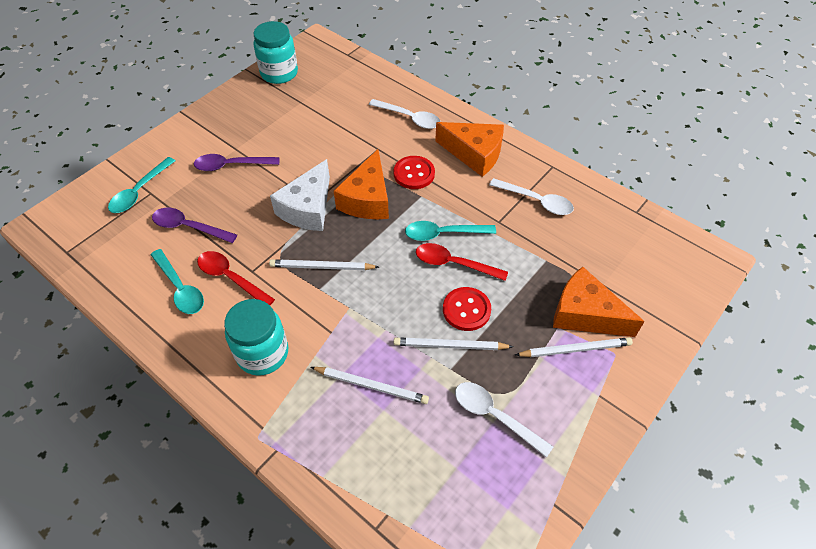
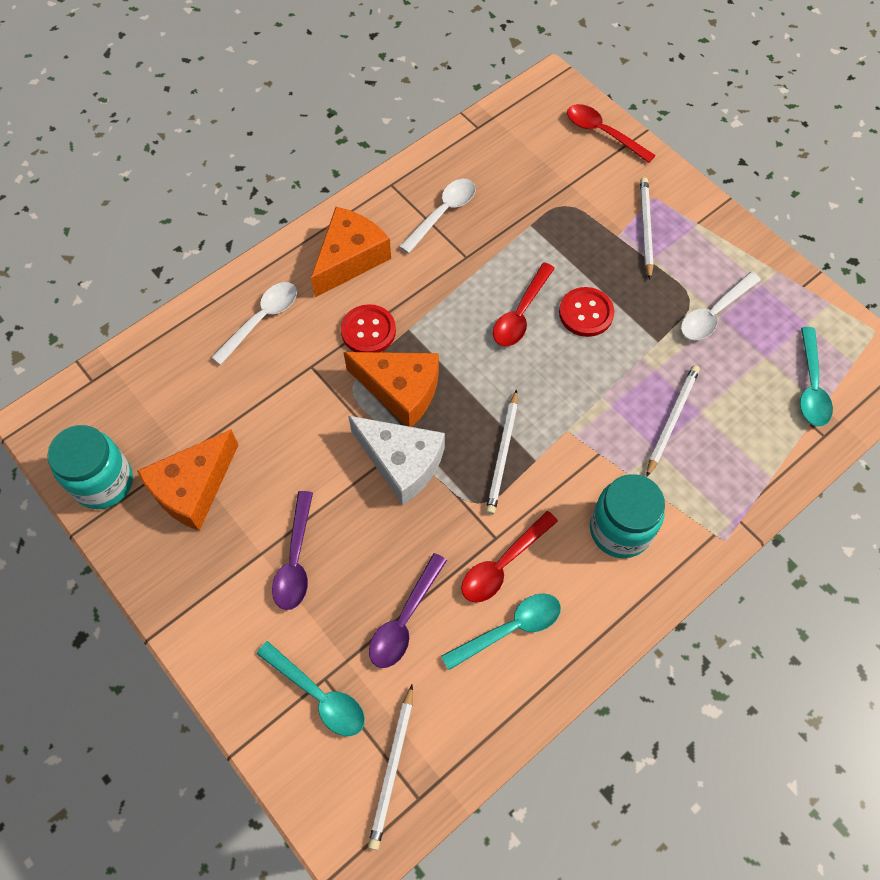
camera: 80 degrees left, 10 degrees up
(443, 234) = (474, 316): turquoise spoon -> turquoise spoon (811, 386)
(450, 346) = (630, 337): white pencil -> white pencil (392, 768)
(585, 314) = (605, 209): orange cheese -> orange cheese (193, 488)
(674, 304) = (603, 133): none -> red spoon

